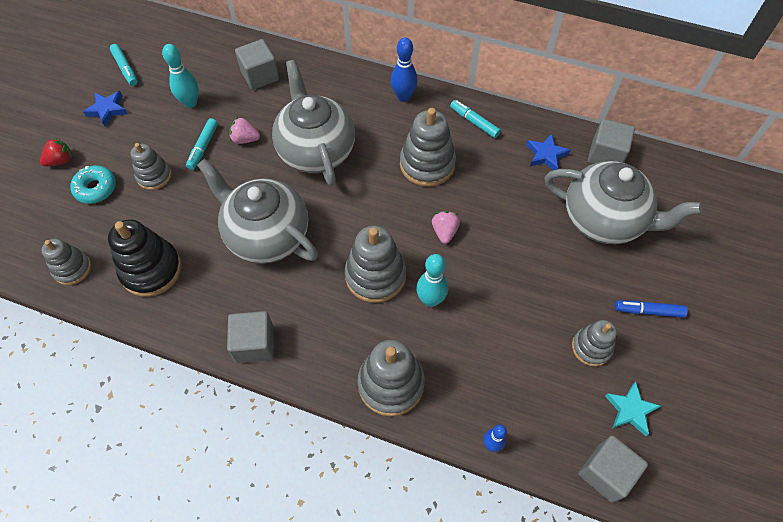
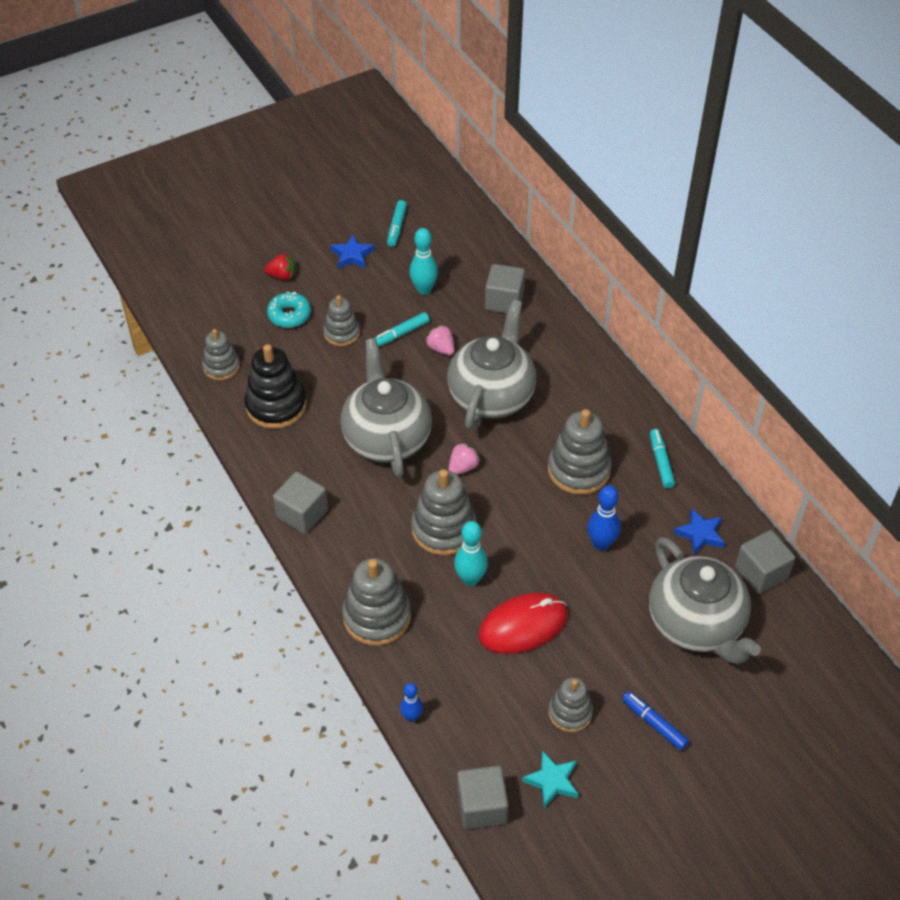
camera: 40 degrees right, 10 degrees down
(403, 96) = (616, 398): blue bowling pin -> blue bowling pin (601, 544)
(444, 232) = (537, 535): pink strawberry -> pink strawberry (463, 467)
(499, 307) = (523, 625): none -> red mouse

